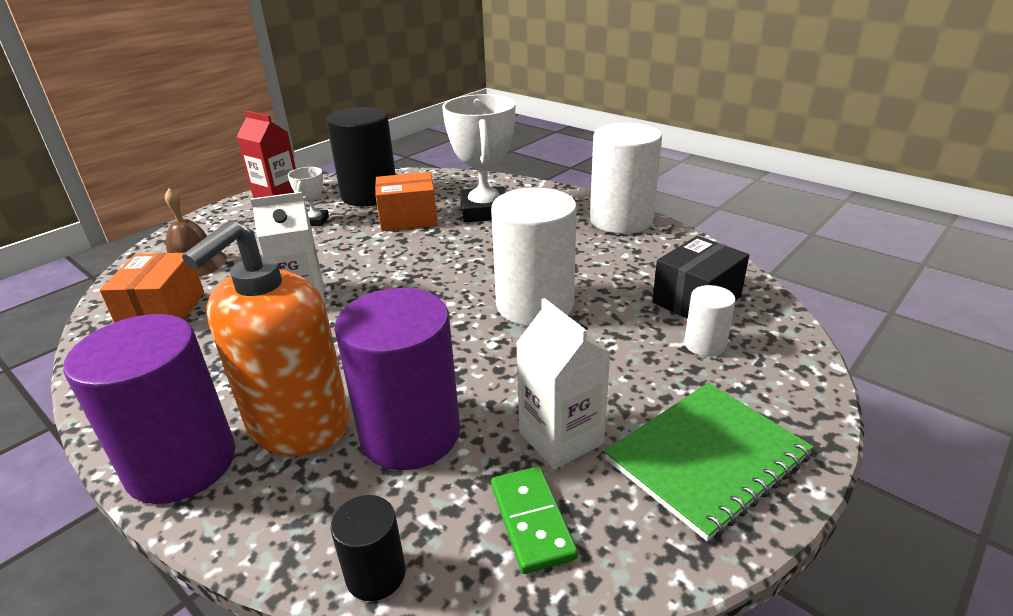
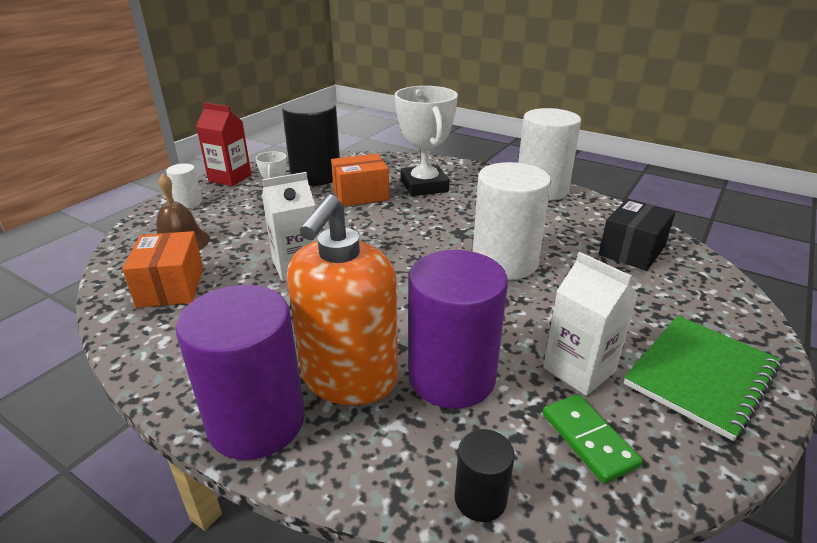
camera: 10 degrees left, 0 degrees up
(705, 344) = (655, 286): white cylinder -> white cylinder (188, 203)

